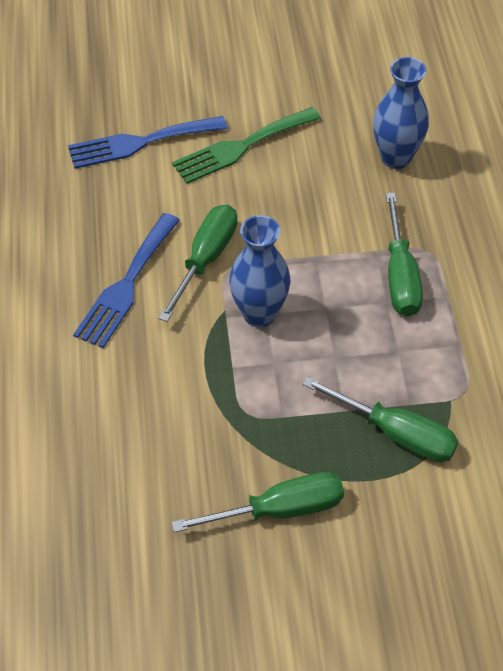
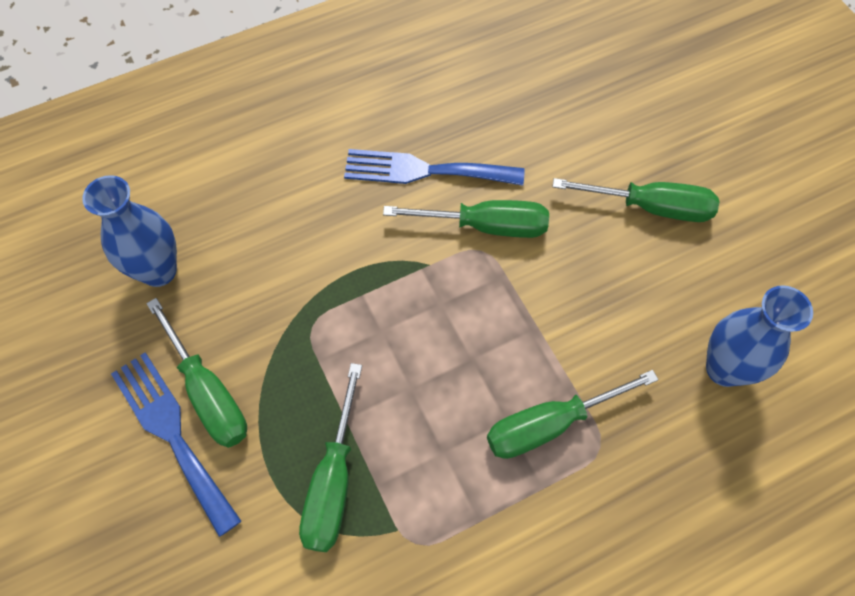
camera: 70 degrees right, 10 degrees up
(140, 143) = (607, 118): blue fork -> blue fork (172, 433)
(241, 147) = (652, 207): green fork -> green screwdriver
(259, 314) = (437, 297): blue vase -> blue vase (159, 271)

